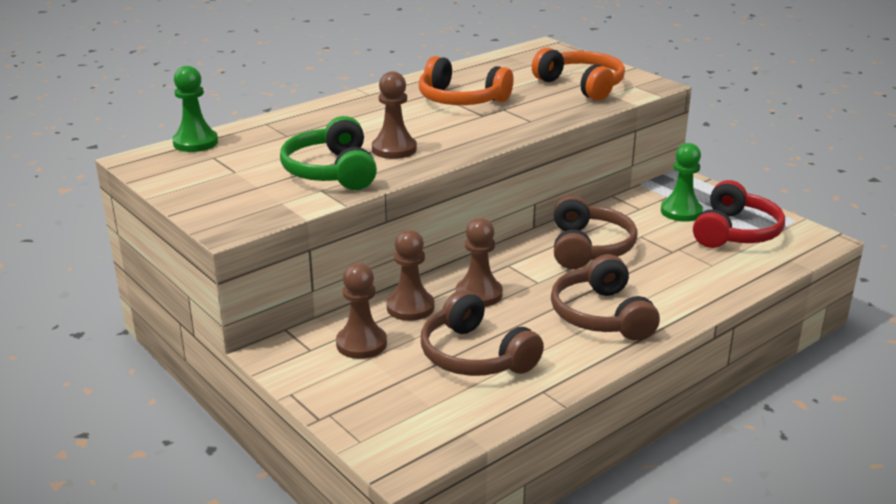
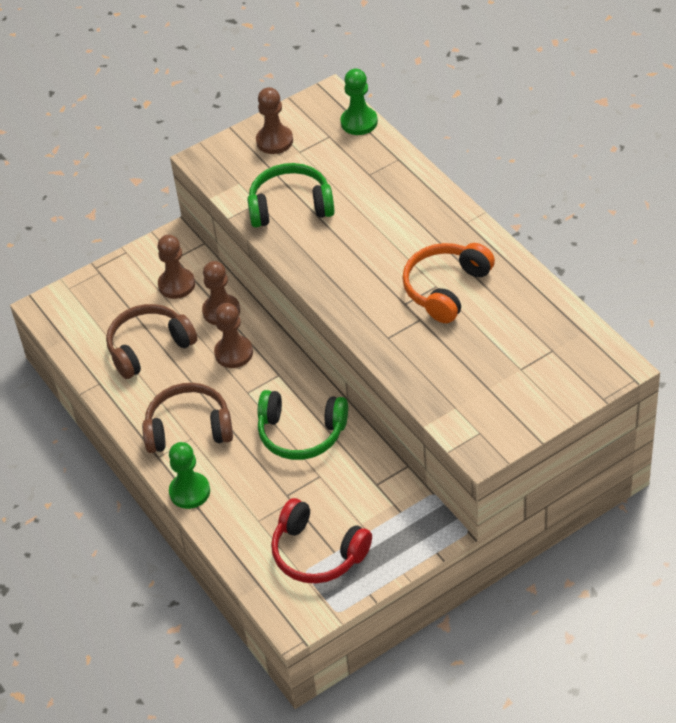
camera: 100 degrees right, 20 degrees up
(394, 149) = (330, 242): brown pawn -> brown pawn (274, 141)
(582, 85) = (482, 387): orange headphones -> none
(589, 248) = (301, 433): brown headphones -> green headphones
(681, 212) = (365, 517): green pawn -> green pawn (189, 492)

